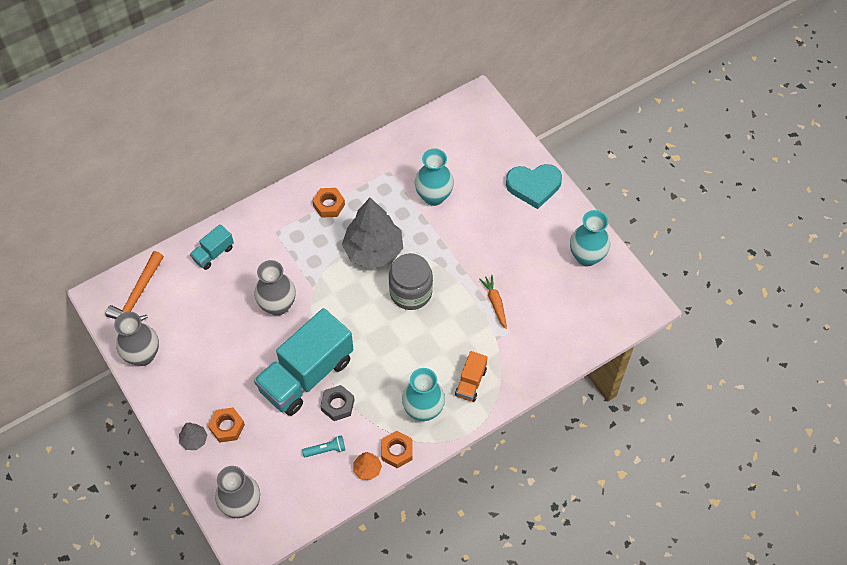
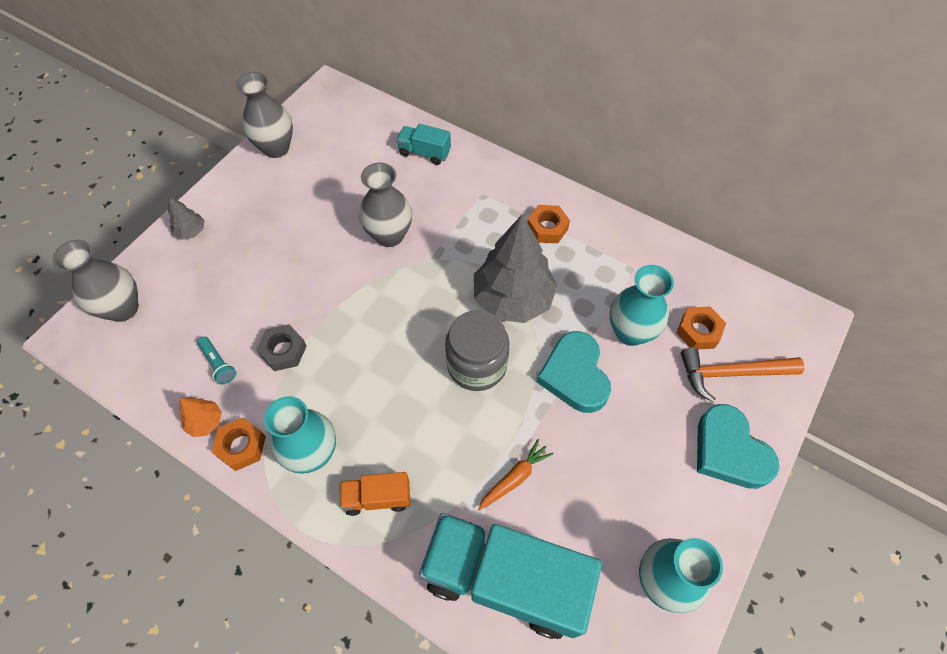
camera: 65 degrees right, 0 degrees up
(138, 295) = (344, 115): orange hammer -> orange hammer (731, 373)
(227, 427) = (217, 254): orange nut -> orange nut (698, 331)
(306, 375) = (311, 301): turquoise truck -> turquoise truck (505, 579)
(446, 241) = (575, 375): none -> turquoise heart

